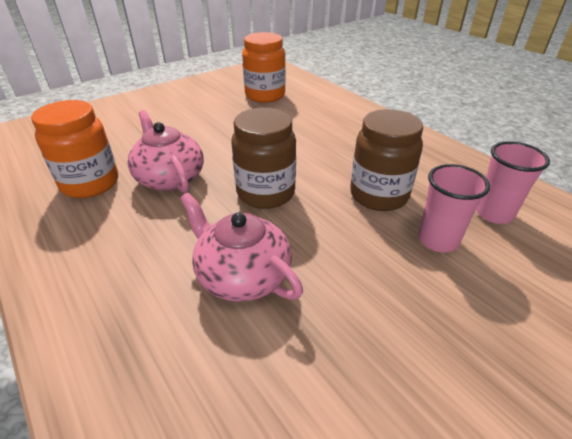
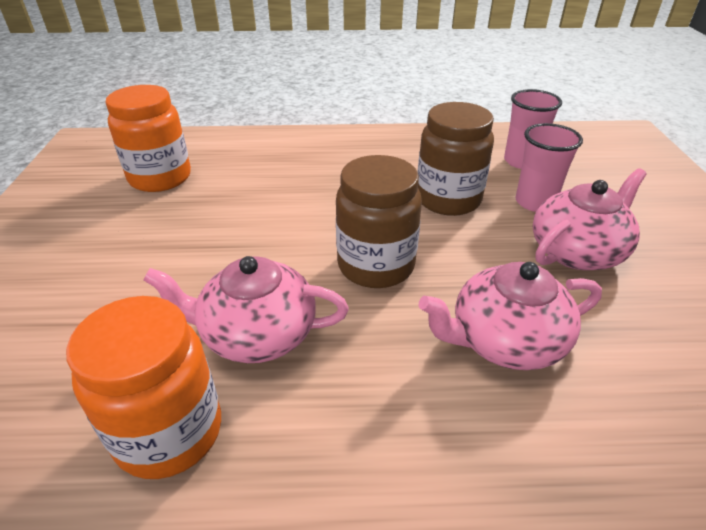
camera: 55 degrees left, 0 degrees up
(395, 286) = (577, 251): none -> pink teapot

